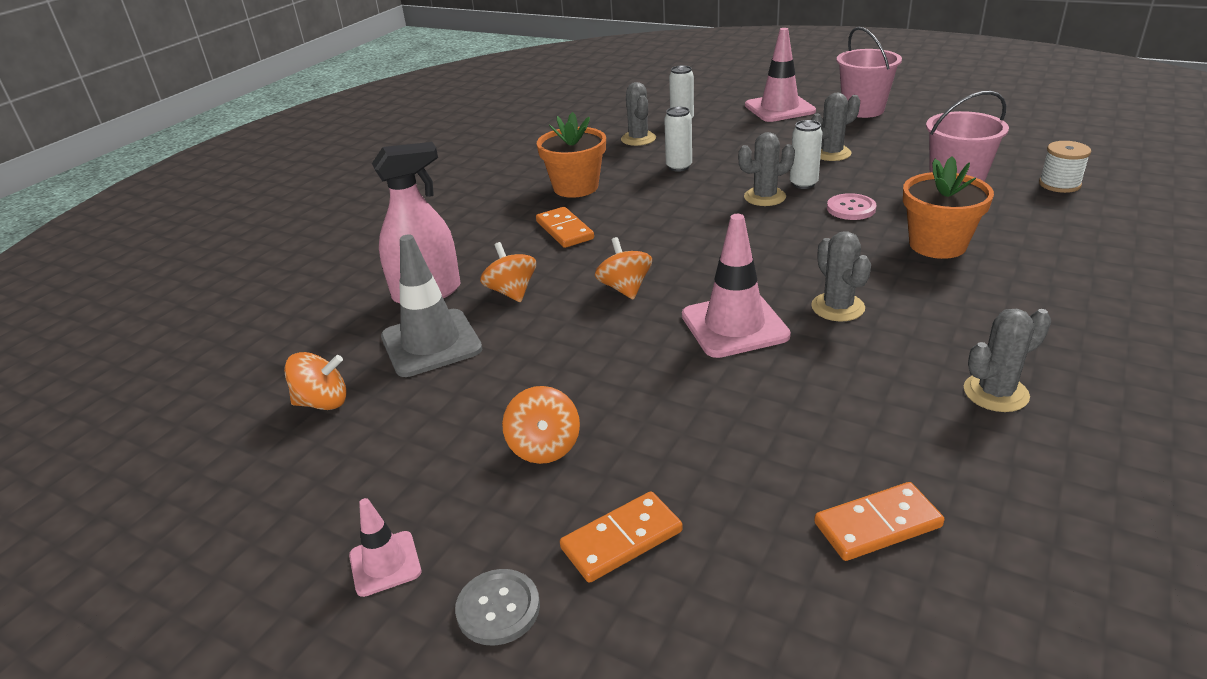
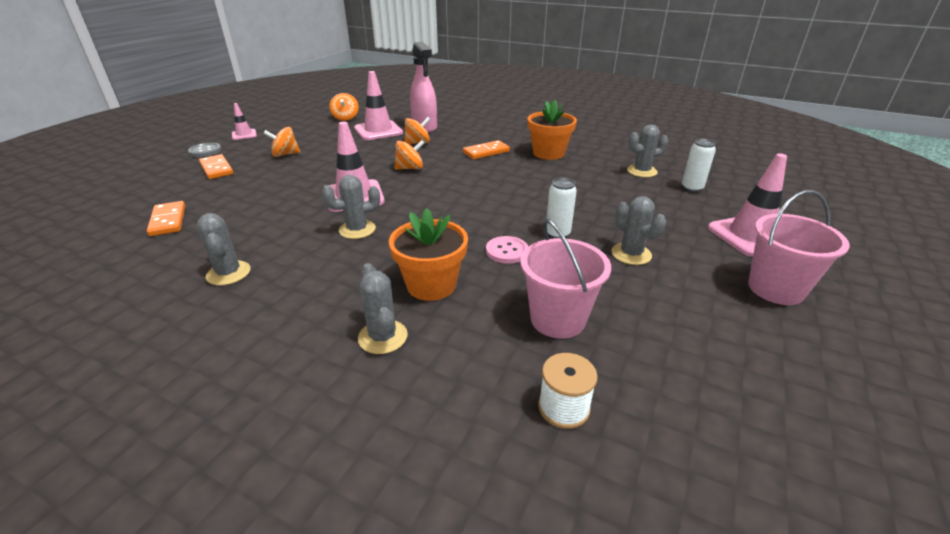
camera: 85 degrees right, 0 degrees up
(431, 343) = (378, 131): grey traffic cone -> pink traffic cone
(679, 167) = (587, 185): white can -> none
(764, 197) = (531, 215): grey cactus -> grey cactus (383, 337)

